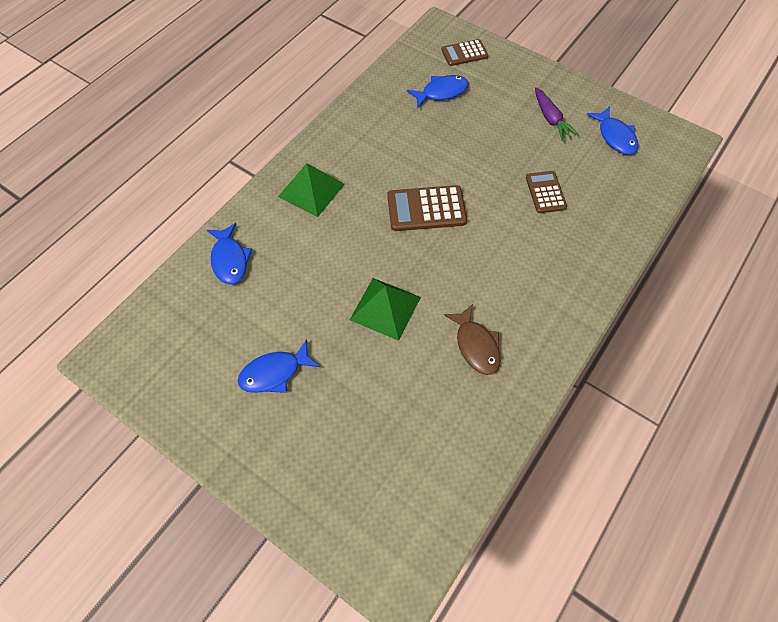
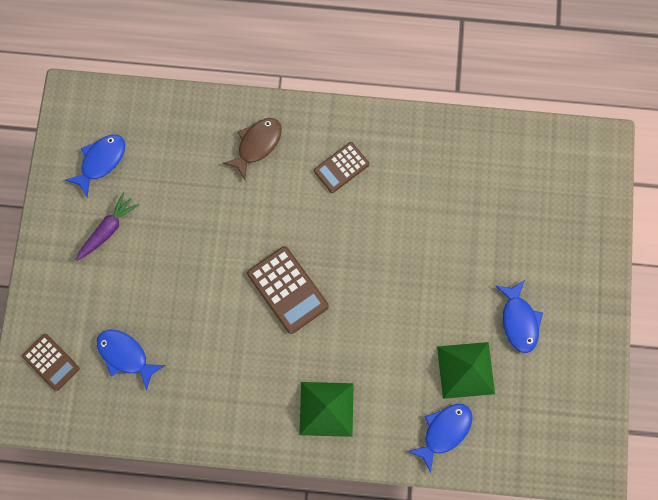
camera: 120 degrees left, 15 degrees up
(274, 373) = (519, 320): blue fish -> blue fish turned 45 degrees clockwise
(385, 308) = (410, 268): green pyramid -> green pyramid (466, 370)
(476, 345) = (400, 181): brown fish -> brown fish (257, 145)
(545, 192) = (208, 195): brown calculator -> brown calculator (341, 167)

